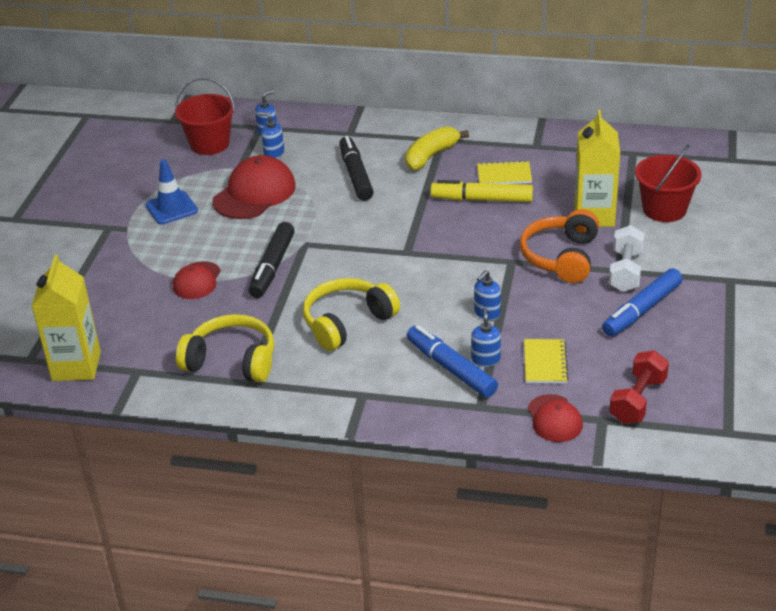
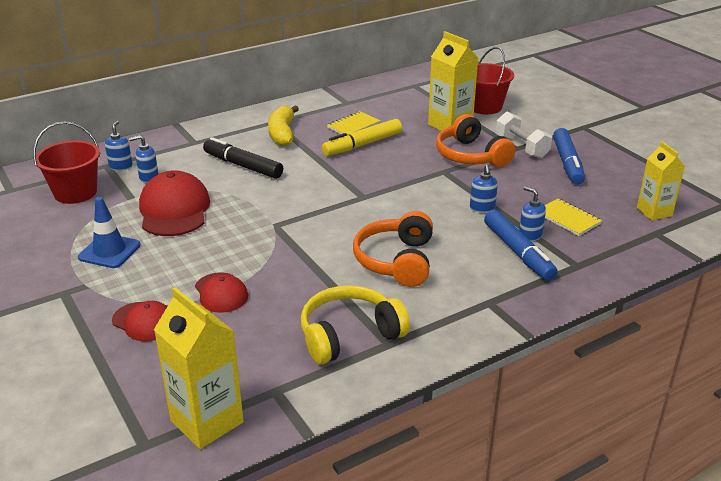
camera: 45 degrees left, 5 degrees down
(272, 267) = (273, 252): black marker -> none
(347, 322) = (396, 261): yellow headphones -> orange headphones
(451, 368) = (518, 252): blue marker -> blue marker turned 120 degrees counterclockwise
(554, 419) = (631, 247): red cap -> red cap (144, 322)
(638, 400) = (654, 212): red dumbbell -> yellow carton

